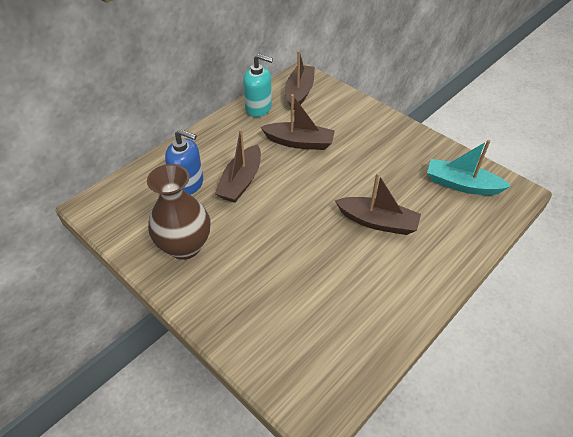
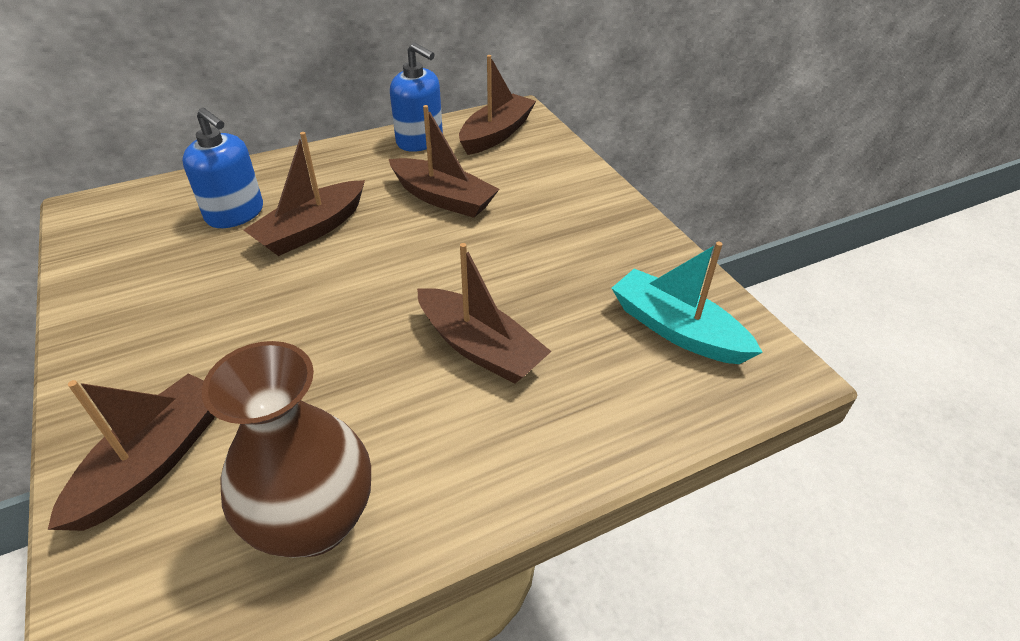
camera: 20 degrees right, 5 degrees down
(185, 246) = (153, 296): brown vase -> brown vase (314, 522)
(258, 108) = (420, 141): turquoise soap dispenser -> blue soap dispenser
(264, 328) = (154, 461): none -> brown boat

